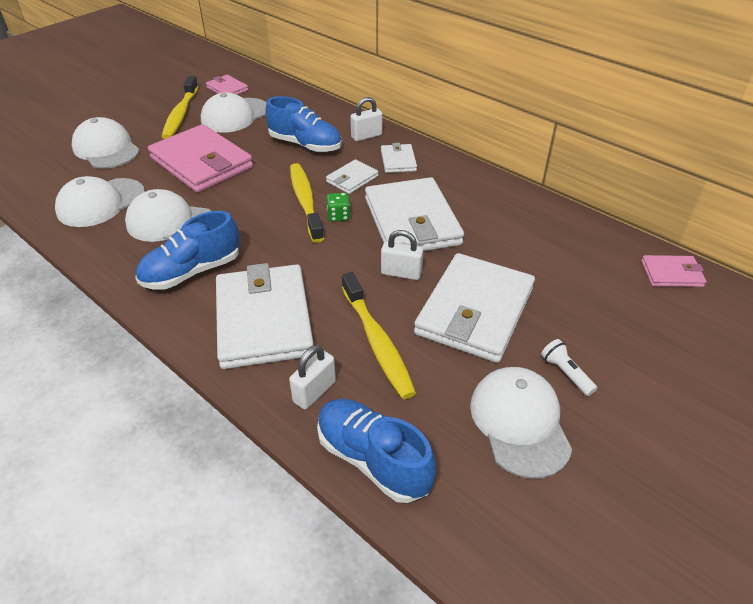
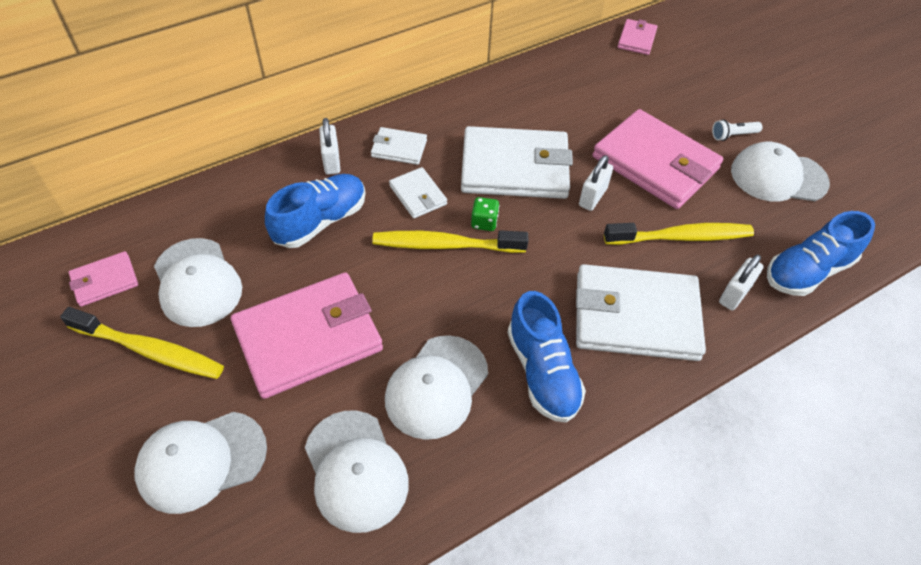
camera: 75 degrees left, 10 degrees up
(314, 391) = (734, 294): white padlock -> white padlock turned 75 degrees clockwise
(474, 311) = (655, 163): white wallet -> pink wallet

